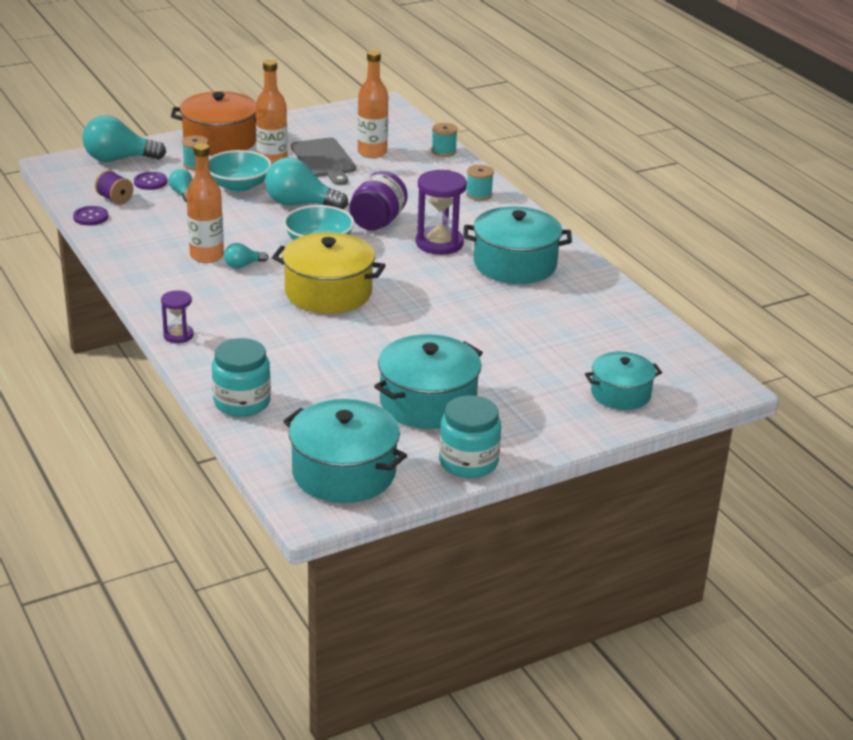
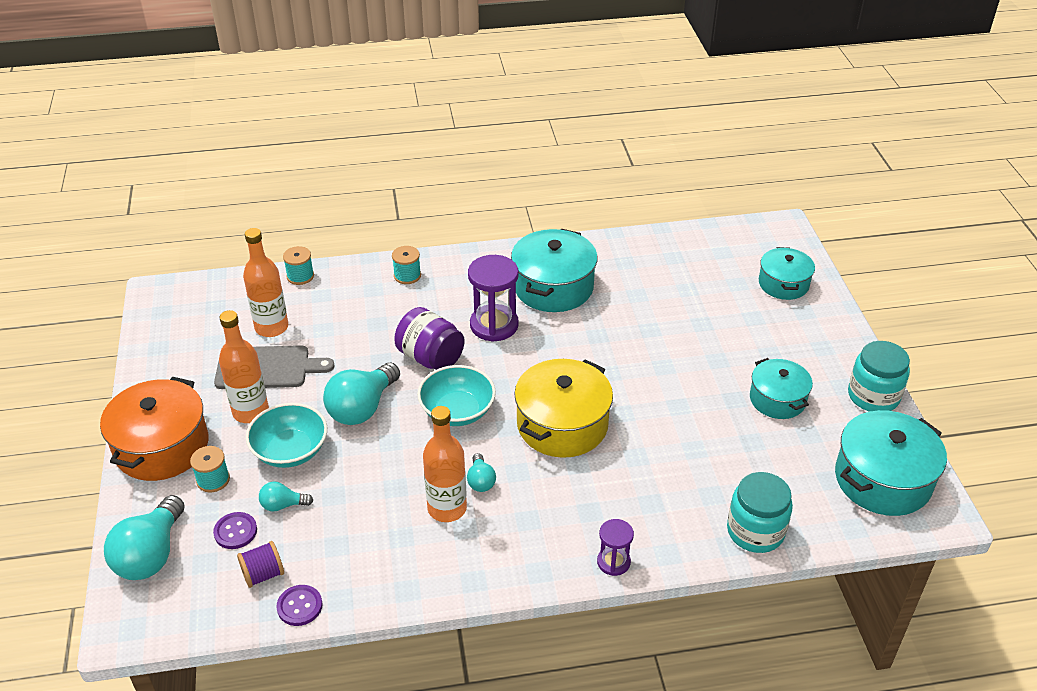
camera: 70 degrees left, 10 degrees up
(427, 402) = (777, 399): turquoise pot -> turquoise pot, size x0.63

